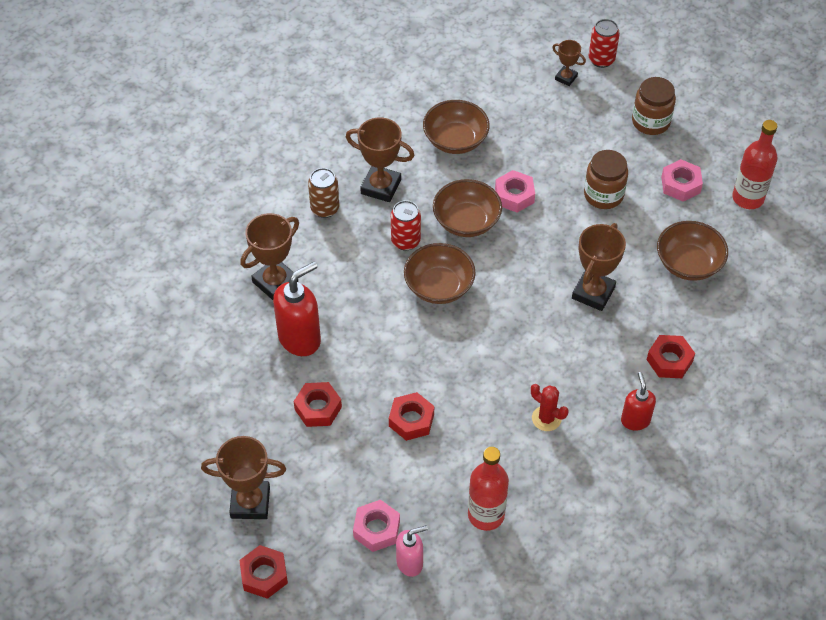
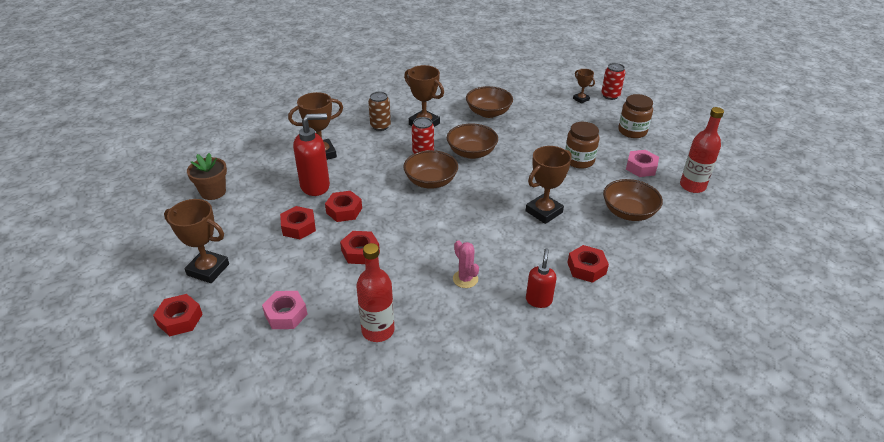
camera: 20 degrees right, 15 degrees down
(175, 389) = (213, 192): none -> brown flower pot
(358, 366) = (344, 210): none -> red nut
(410, 563) = (295, 346): pink soap dispenser -> none
(514, 195) = (513, 147): pink nut -> none
(546, 418) = (465, 279): red cactus -> pink cactus

